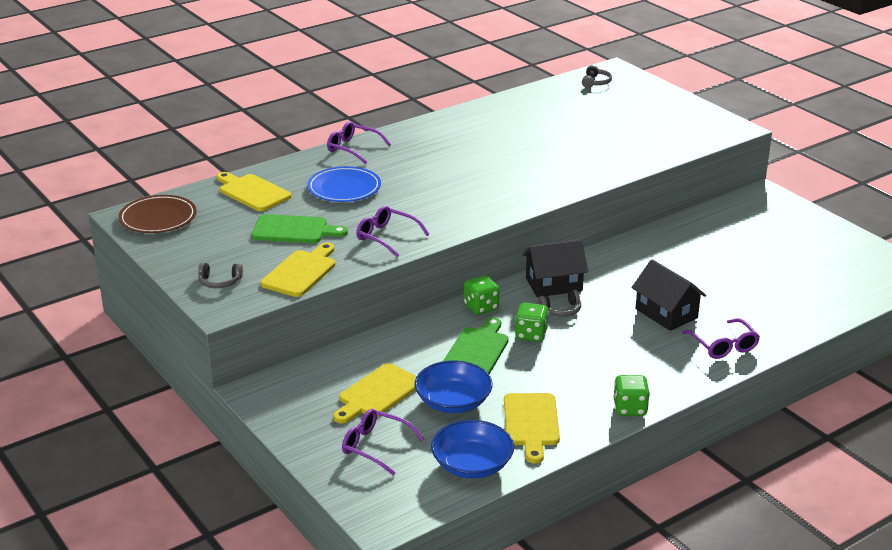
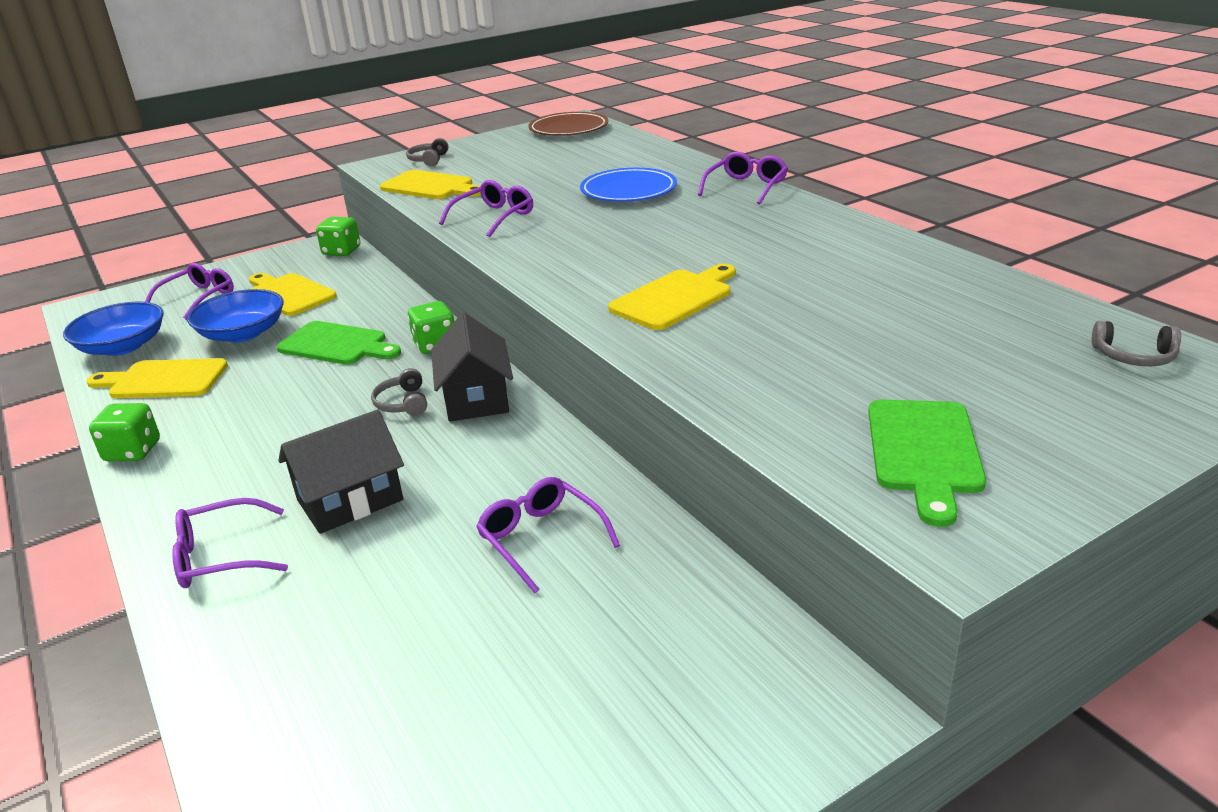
camera: 95 degrees right, 0 degrees up
(252, 192) = (622, 154): yellow cutting board -> yellow cutting board (675, 298)
(294, 230) = (526, 177): green cutting board -> green cutting board (924, 452)
(531, 334) = (352, 380): green dice -> green dice (341, 251)
(686, 255) = (541, 539): none -> purple glasses

